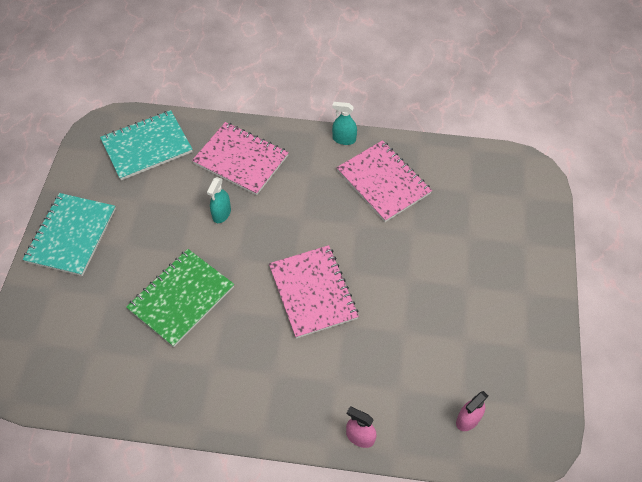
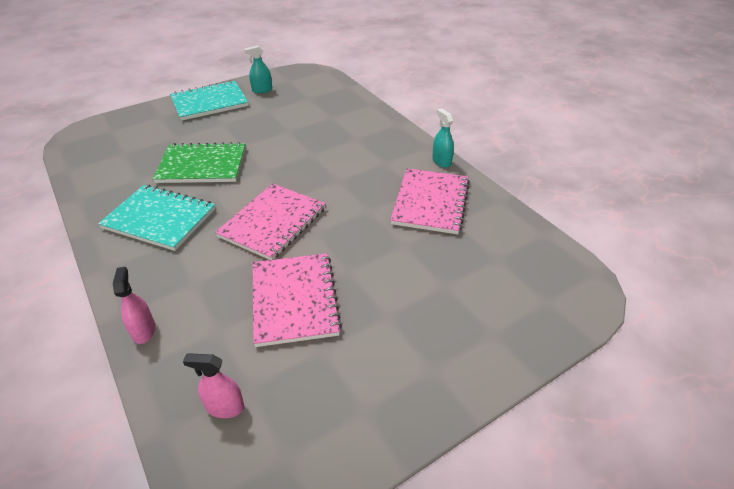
camera: 50 degrees right, 15 degrees down
(147, 146) = (313, 92): turquoise notebook -> turquoise notebook (159, 219)
(221, 214) = (296, 145): turquoise spray bottle -> turquoise spray bottle (262, 90)
(241, 159) = (354, 129): pink notebook -> pink notebook (294, 300)

